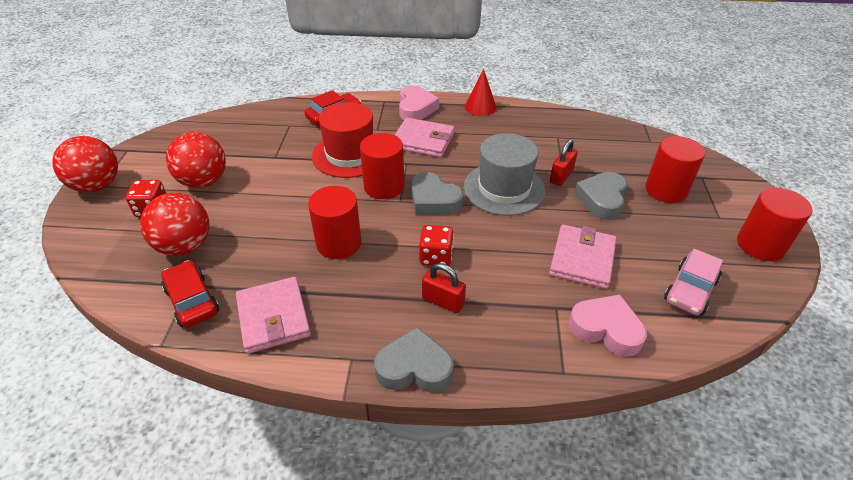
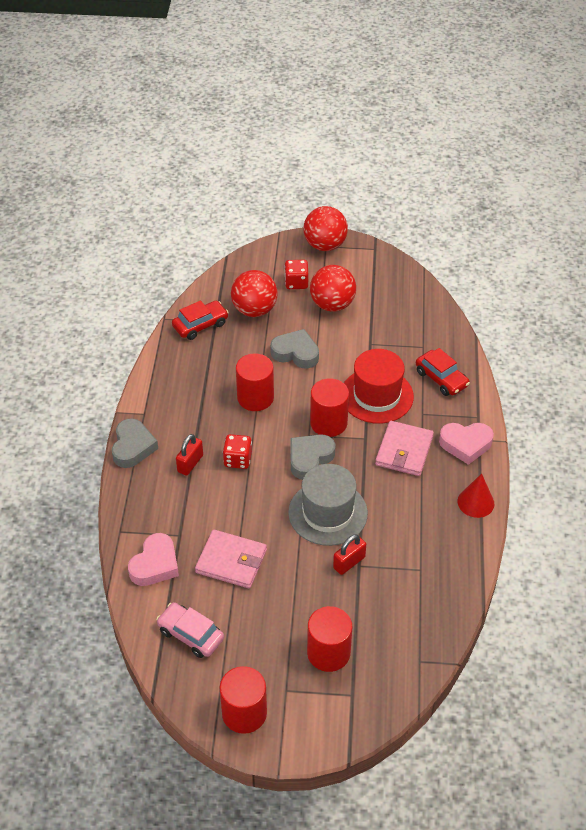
camera: 90 degrees right, 5 degrees up
(273, 317) = (182, 369): pink wallet -> none
(561, 176) = (349, 562): red padlock -> red padlock turned 75 degrees counterclockwise
(602, 199) = (312, 591): grey heart -> grey heart (295, 353)

